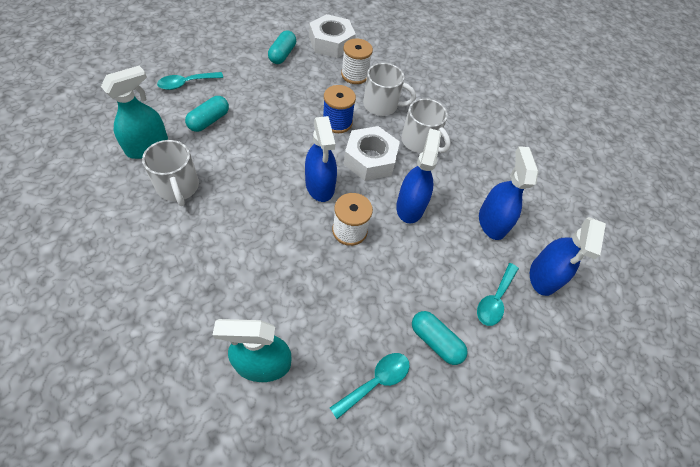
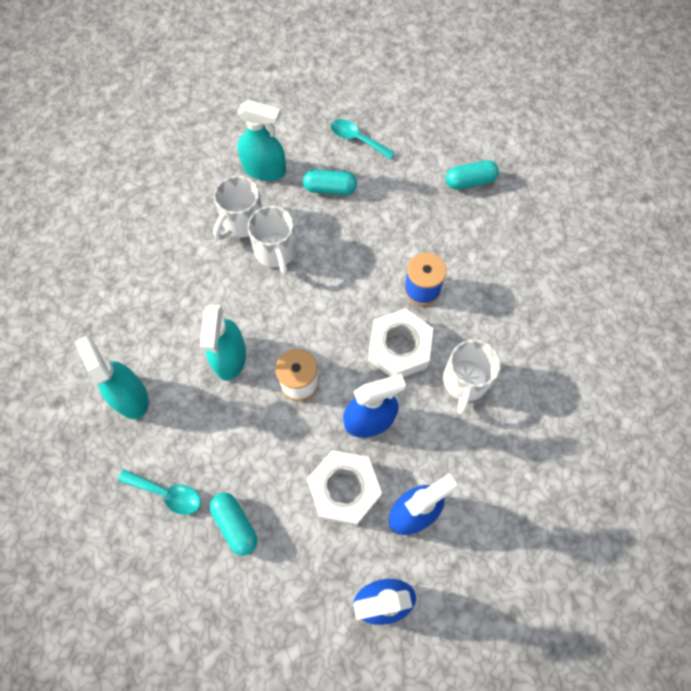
camera: 65 degrees right, 10 degrees up
(291, 264) = (230, 357): none -> turquoise spray bottle
(320, 185) = (330, 325): blue spray bottle -> none
(331, 43) = (533, 210): white nut -> white nut (344, 490)
(354, 75) = (505, 262): white spool -> none
(381, 105) = (484, 314): white mug -> white mug (276, 251)
(435, 341) = (235, 524): turquoise capsule -> turquoise capsule turned 45 degrees counterclockwise
(494, 300) = (316, 560): turquoise spoon -> none

